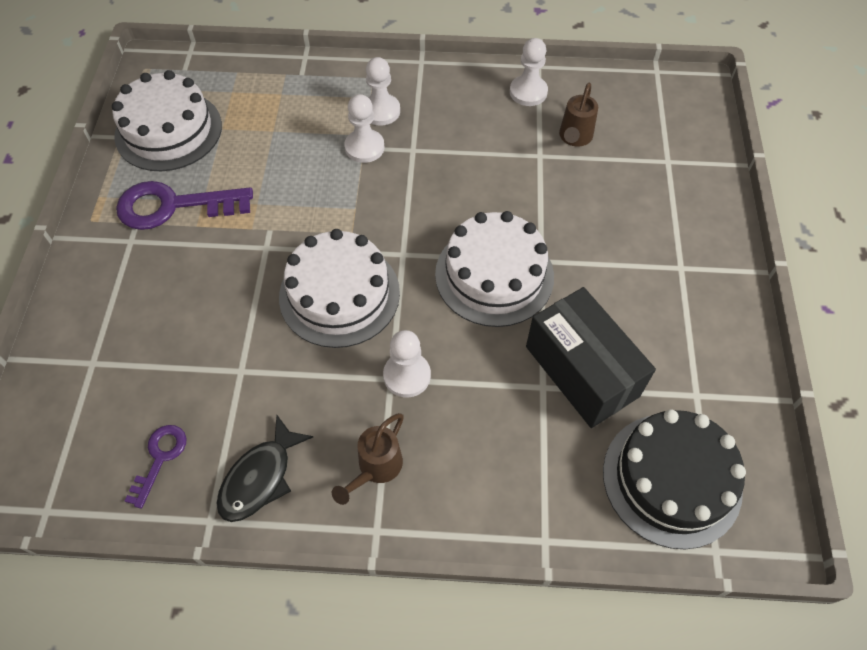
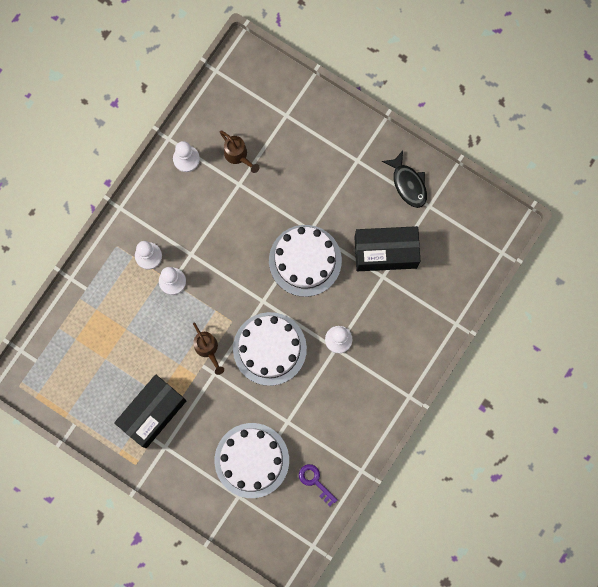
camera: 60 degrees left, 20 degrees up
(168, 130) = (87, 392): white cake -> white cake (251, 460)
(173, 206) = (152, 413): purple key -> black box
(260, 478) = (353, 438): black fish -> black fish (408, 184)
(375, 469) = (379, 381): brown watering can -> brown watering can (208, 349)
(671, 479) = (461, 248): black cake -> none

